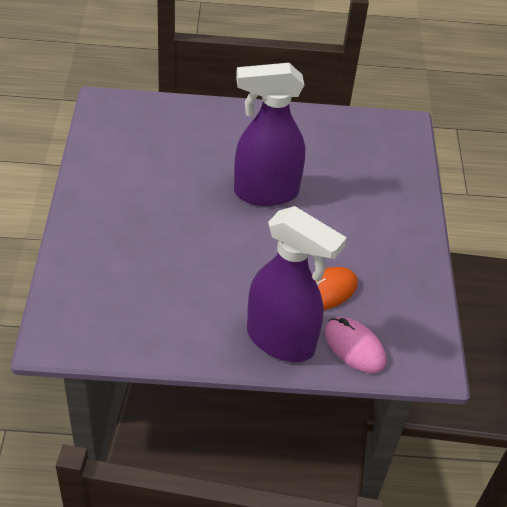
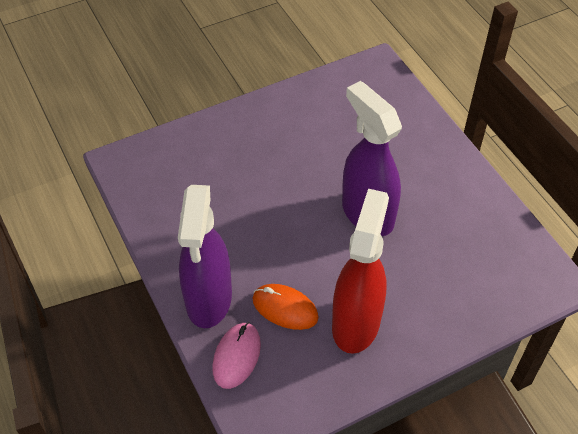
camera: 65 degrees right, 5 degrees up
(370, 253) = (356, 323): none -> red spray bottle

